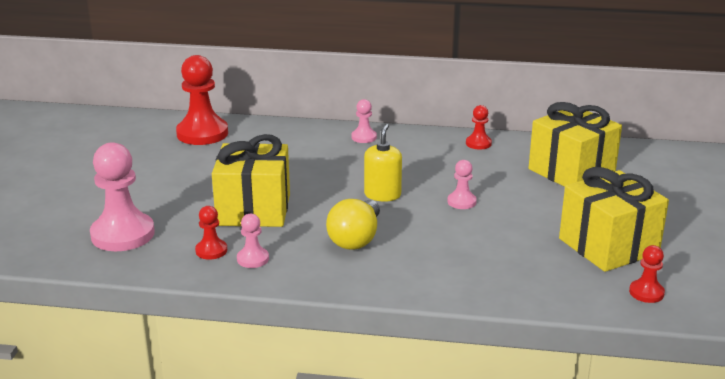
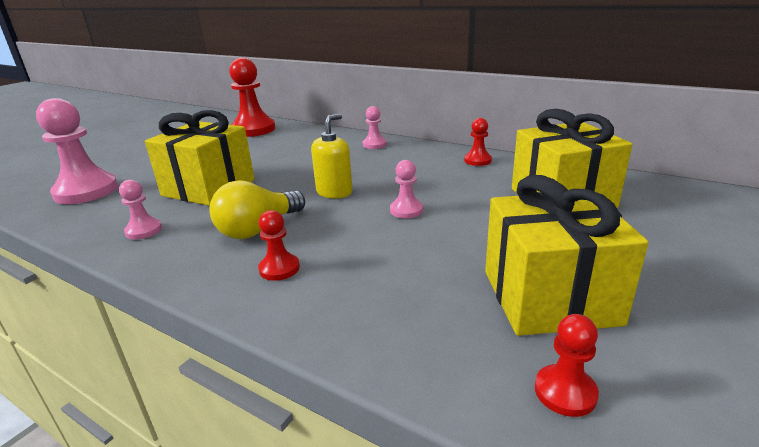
camera: 25 degrees right, 0 degrees up
(211, 251) = (124, 216): red pawn -> red pawn (279, 268)

